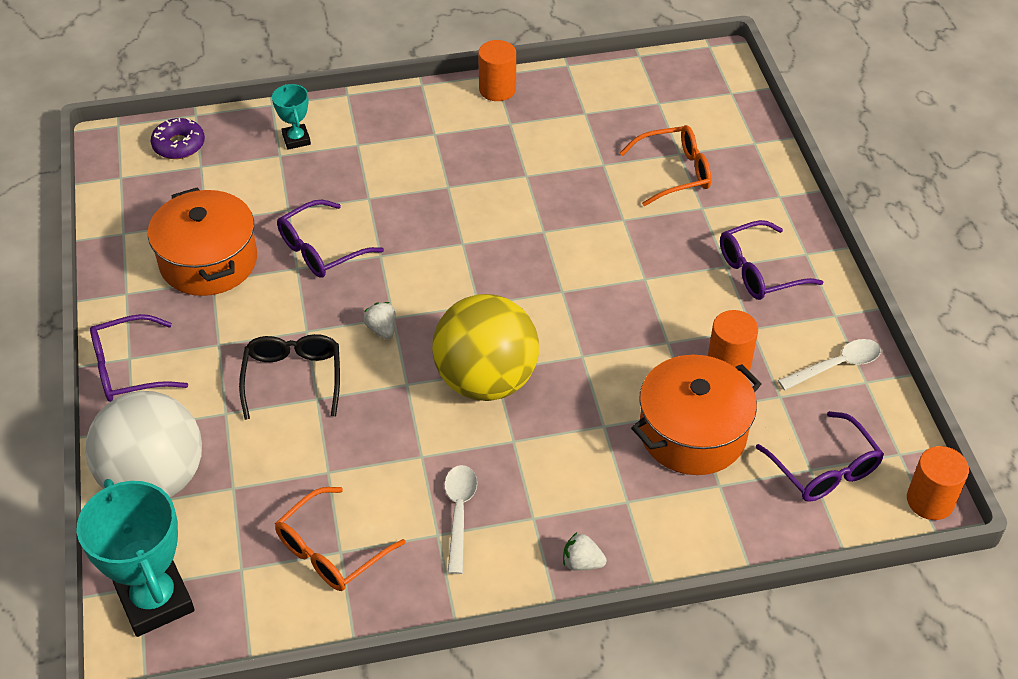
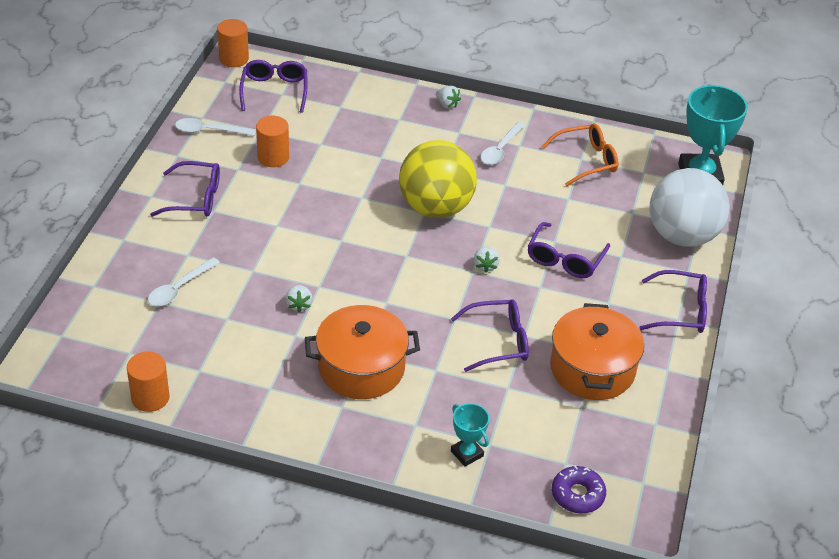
camera: 155 degrees left, 5 degrees down
(293, 378) = (565, 259): black glasses -> purple glasses
(296, 139) = (467, 453): turquoise trophy -> turquoise trophy turned 45 degrees counterclockwise
(497, 89) = (253, 427): orange cylinder -> orange cylinder (150, 397)
(547, 204) = (299, 305): none -> white strawberry
(675, 172) = (179, 288): orange glasses -> white spoon
(692, 433) = (331, 133): orange pot -> orange pot (361, 368)

